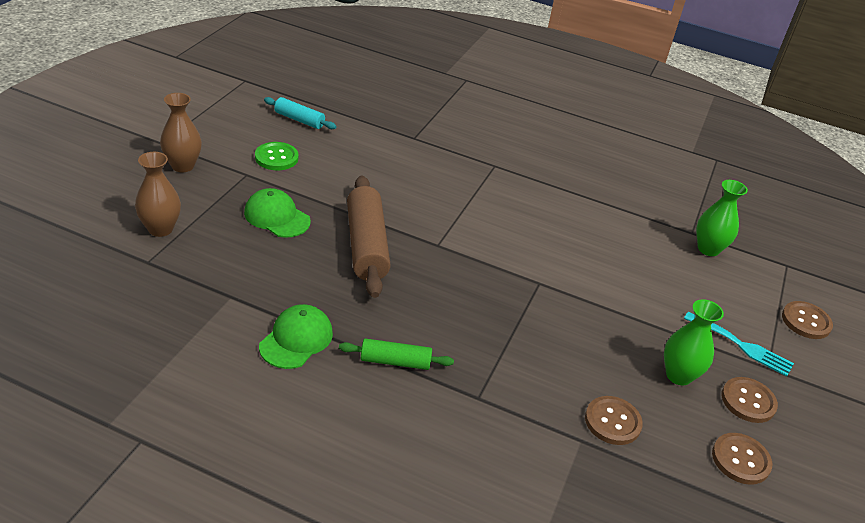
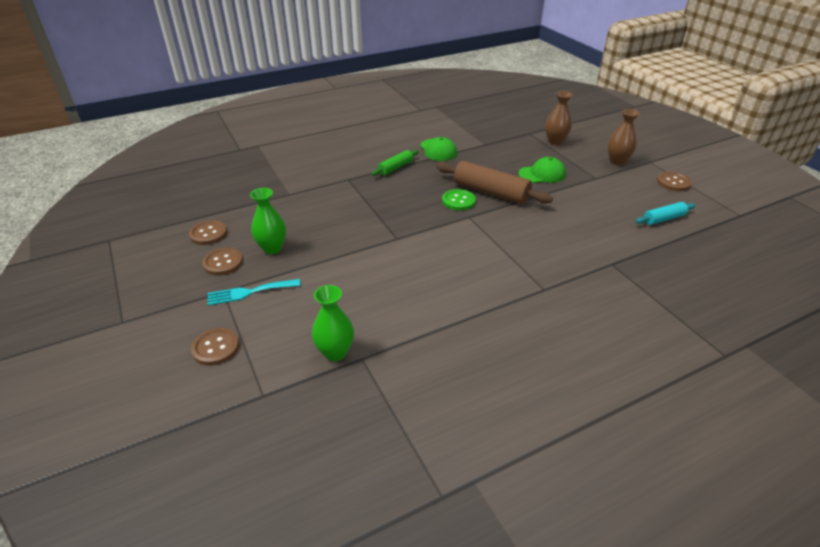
camera: 135 degrees right, 0 degrees up
(276, 158) = (611, 193): green button -> green button (458, 201)
(612, 422) = (283, 208): brown button -> brown button (673, 182)

